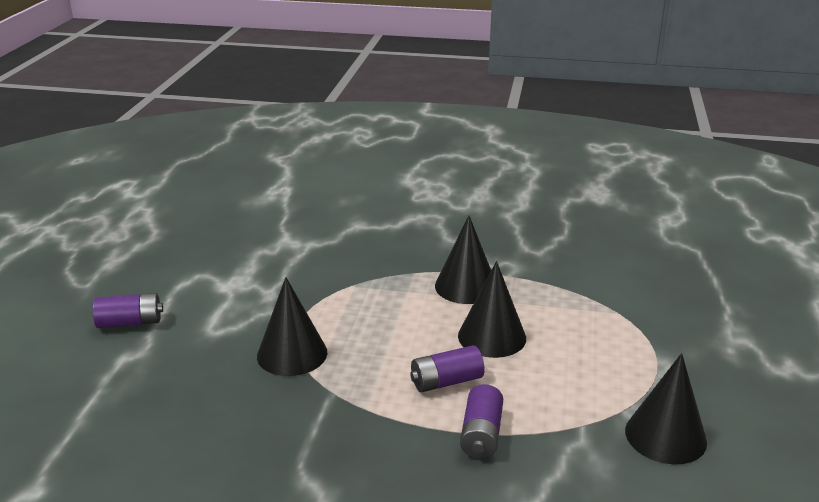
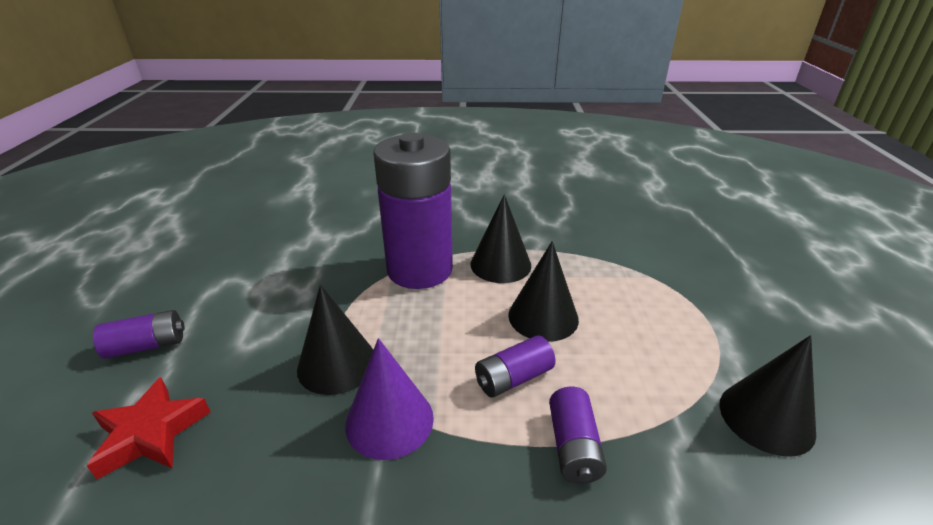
camera: 10 degrees left, 5 degrees up
(137, 385) = (151, 433): none -> red star
(330, 399) = (389, 420): none -> purple cone
(383, 283) = (419, 269): none -> purple battery

